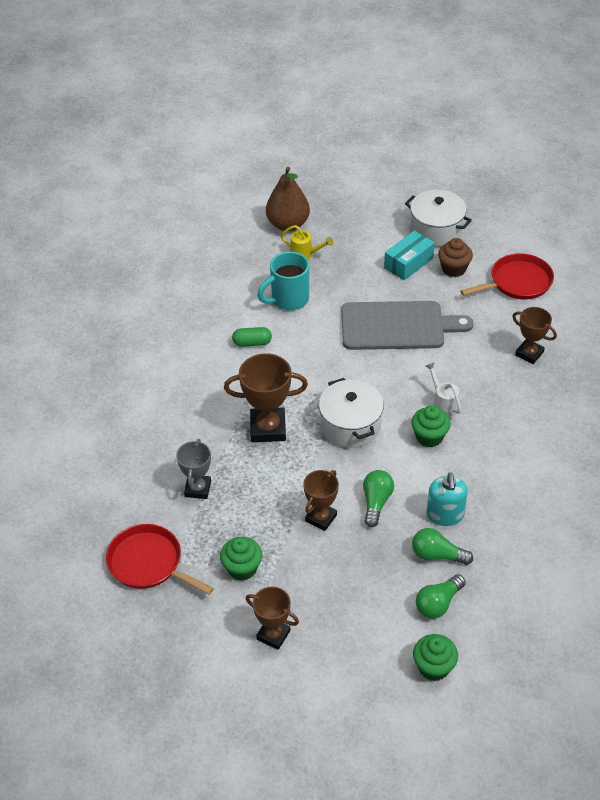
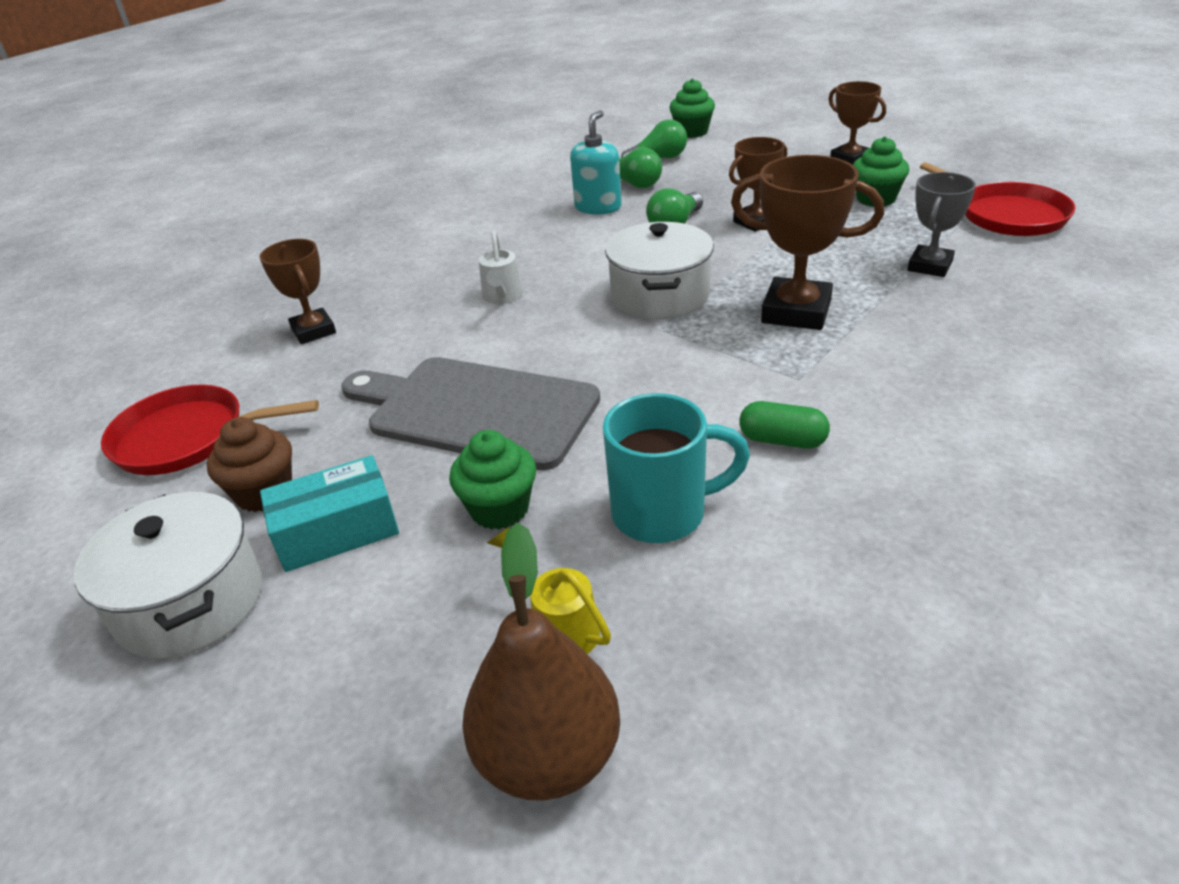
camera: 155 degrees left, 10 degrees down
(429, 437) = (555, 268): green cupcake -> green cupcake (499, 509)

